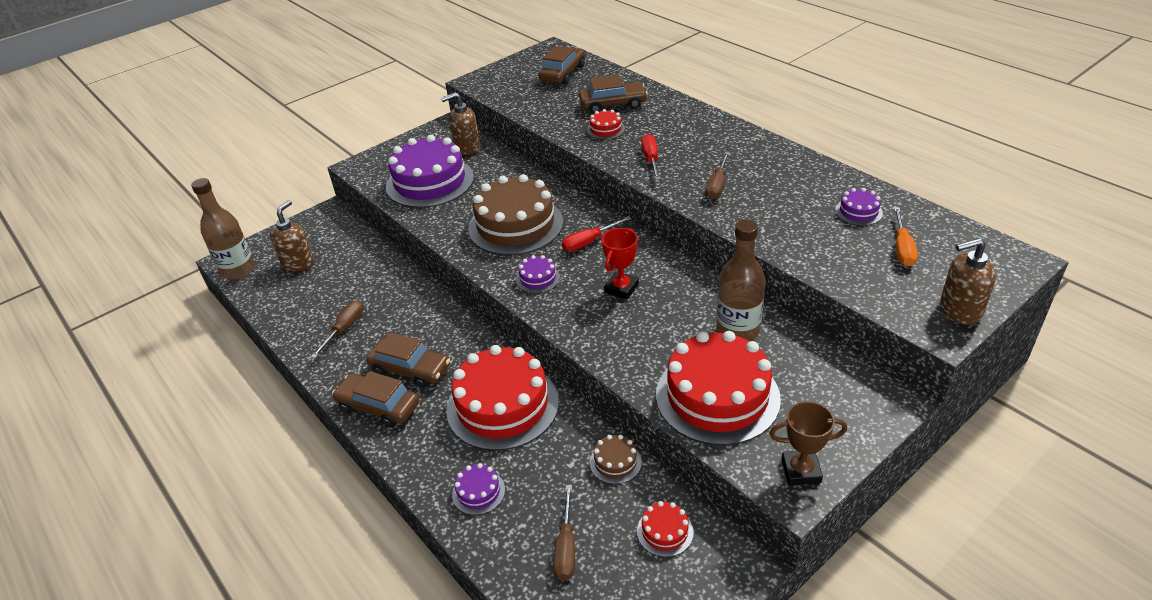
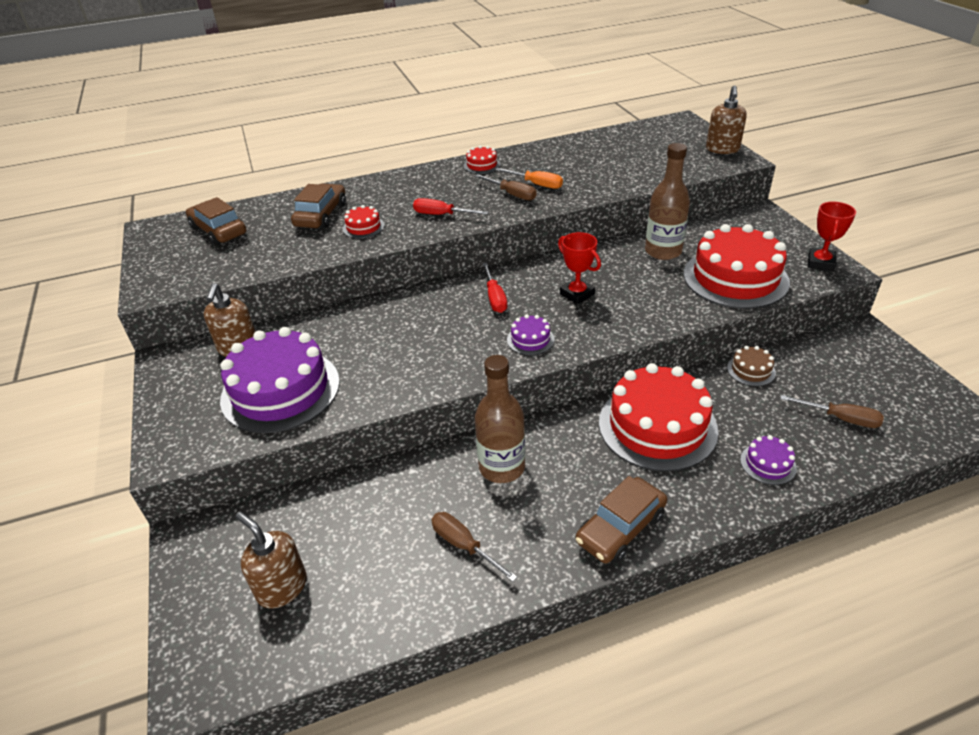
camera: 70 degrees left, 0 degrees up
(238, 270) = (233, 676): brown bottle -> brown bottle (502, 467)
(410, 369) = (571, 490): brown car -> none
(515, 225) = (429, 338): brown cake -> none
(665, 531) = (830, 361): red cake -> red cake (482, 165)
(801, 470) = (820, 262): brown trophy -> red trophy
(858, 212) = (593, 152): purple cake -> none
(902, 248) = (646, 149): orange screwdriver -> orange screwdriver (536, 184)

